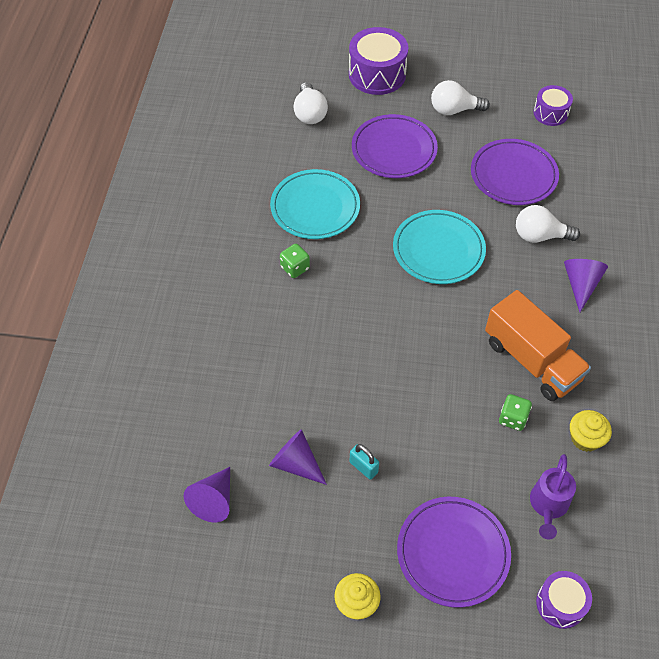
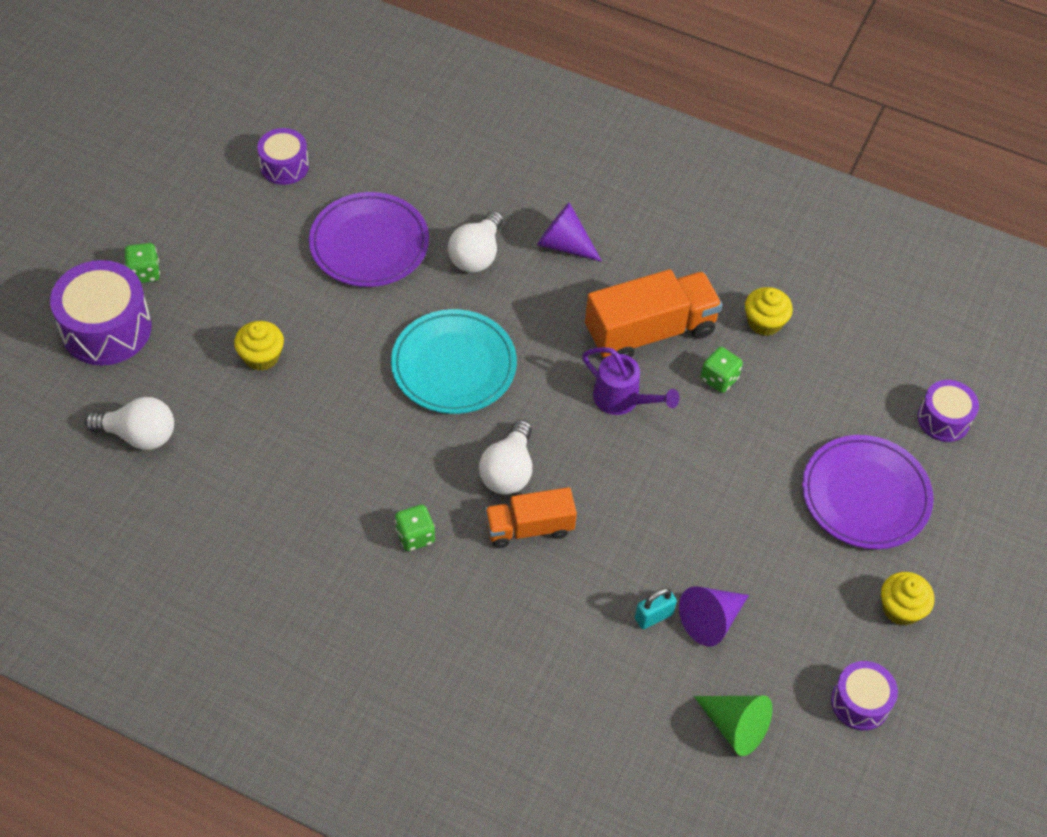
camera: 75 degrees left, 0 degrees up
(214, 500) = (735, 726): purple cone -> green cone
(261, 587) = (860, 702): none -> purple drum
(315, 207) = (321, 481): turquoise plate -> none
(327, 329) = (529, 528): none -> orange truck
(363, 467) = (737, 549): turquoise padlock -> turquoise padlock (653, 616)
(394, 150) = (261, 356): purple plate -> yellow cupcake
(426, 77) = (144, 273): none -> green dice
(454, 110) = (224, 264): white light bulb -> white light bulb (508, 471)
(548, 505) = (833, 387): purple watering can -> purple watering can (622, 400)

